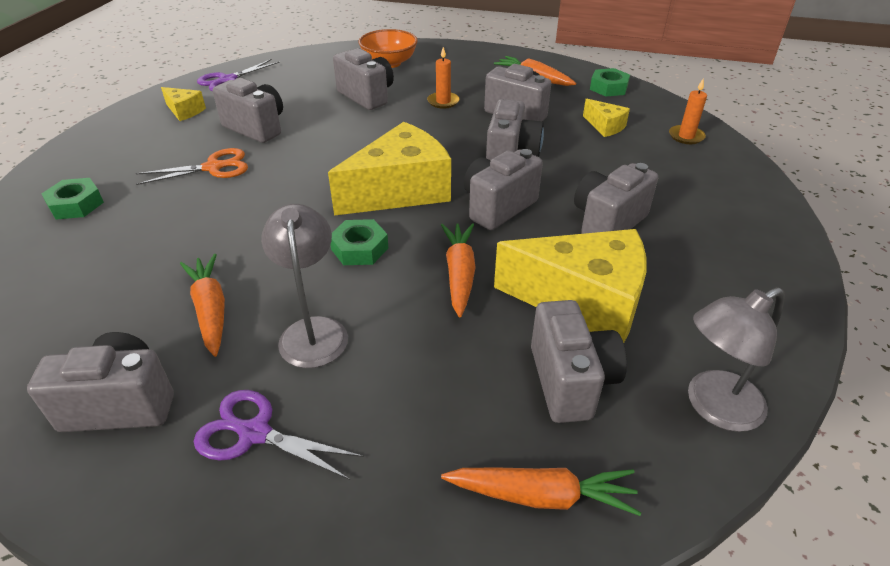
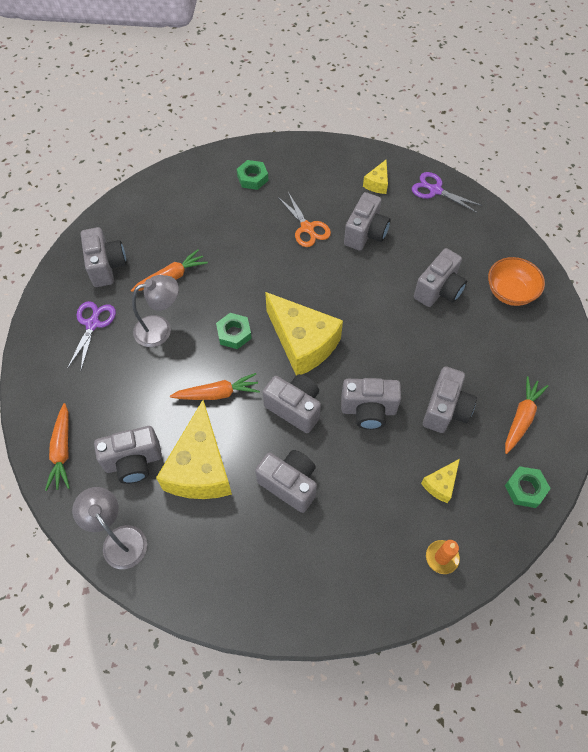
camera: 80 degrees right, 20 degrees up
(443, 102) = (447, 348): orange candle -> none

